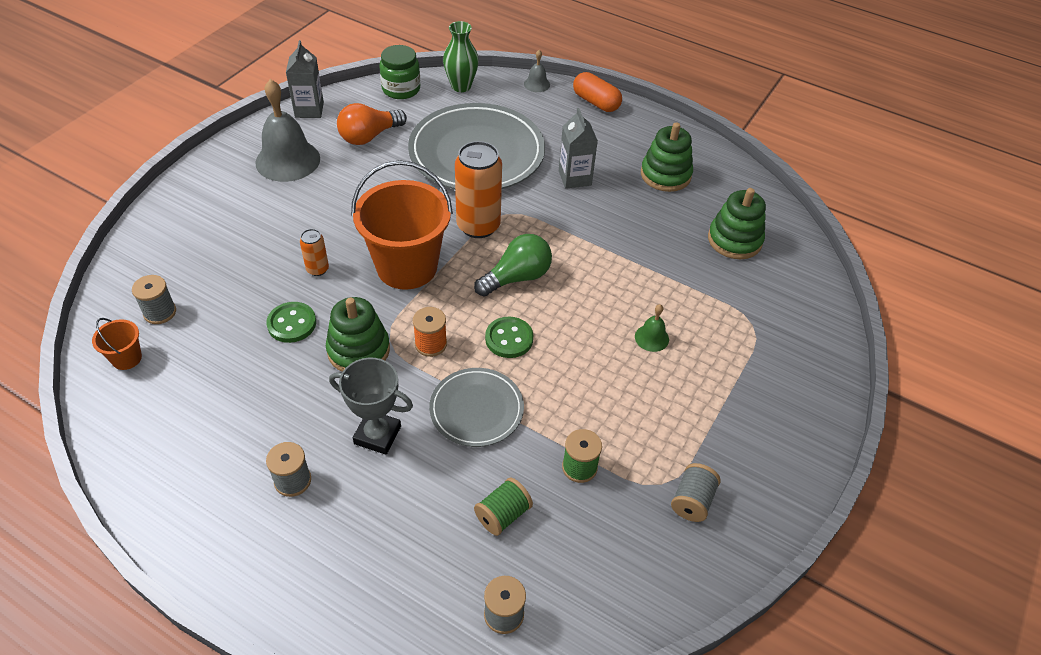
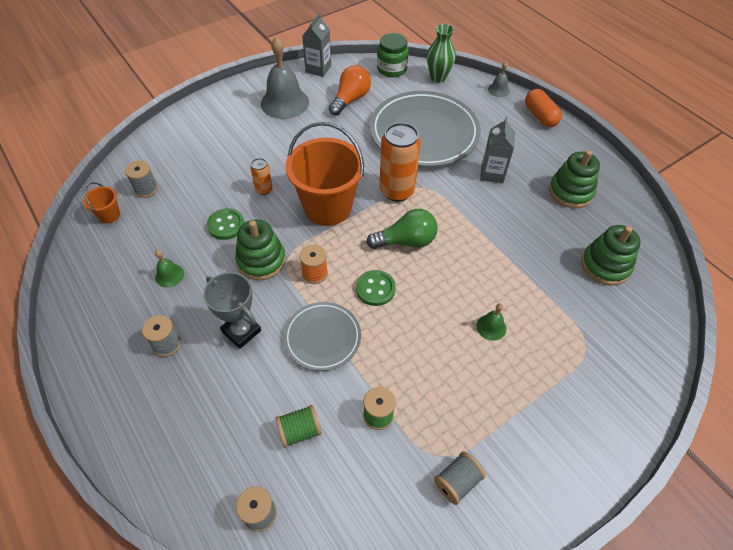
camera: 25 degrees right, 5 degrees up
(251, 403) = (169, 275): none -> green bell
(369, 136) = (350, 99): orange light bulb -> orange light bulb turned 135 degrees clockwise

